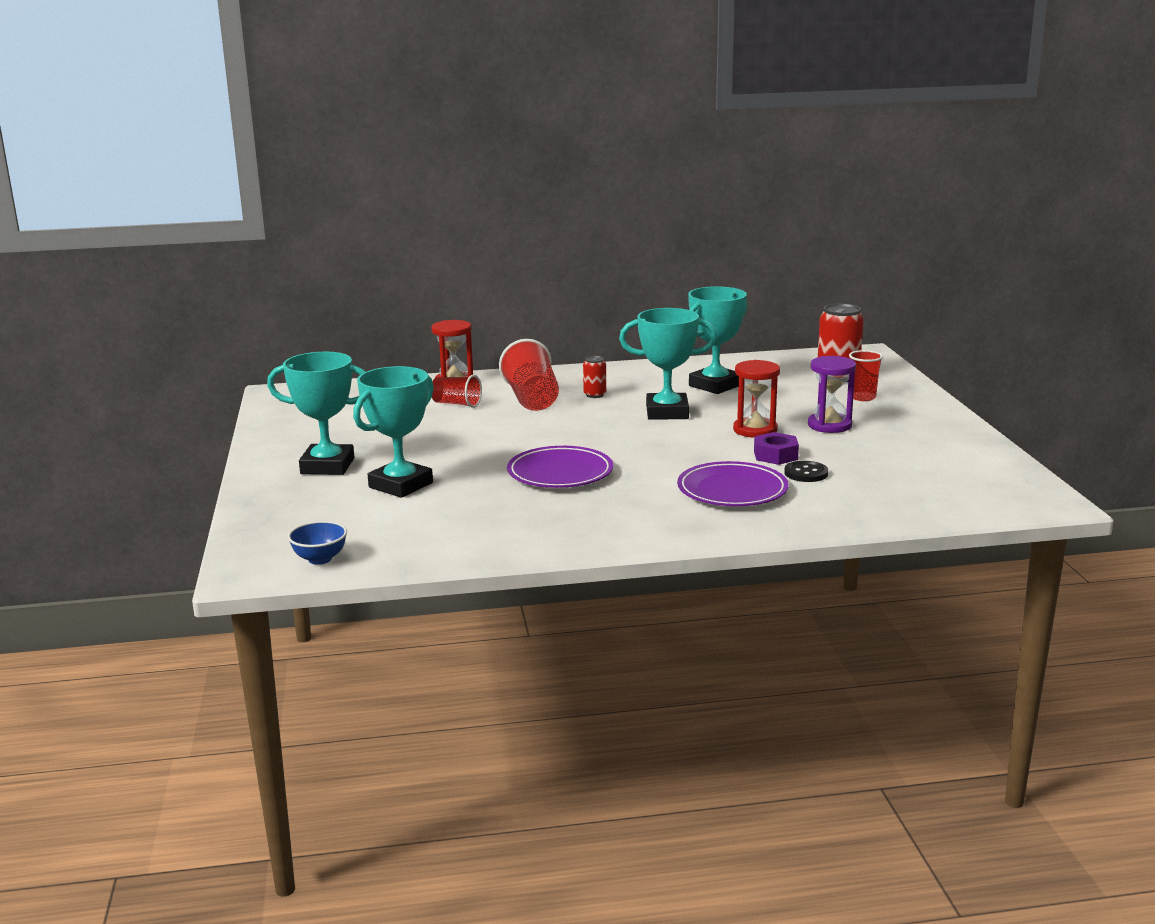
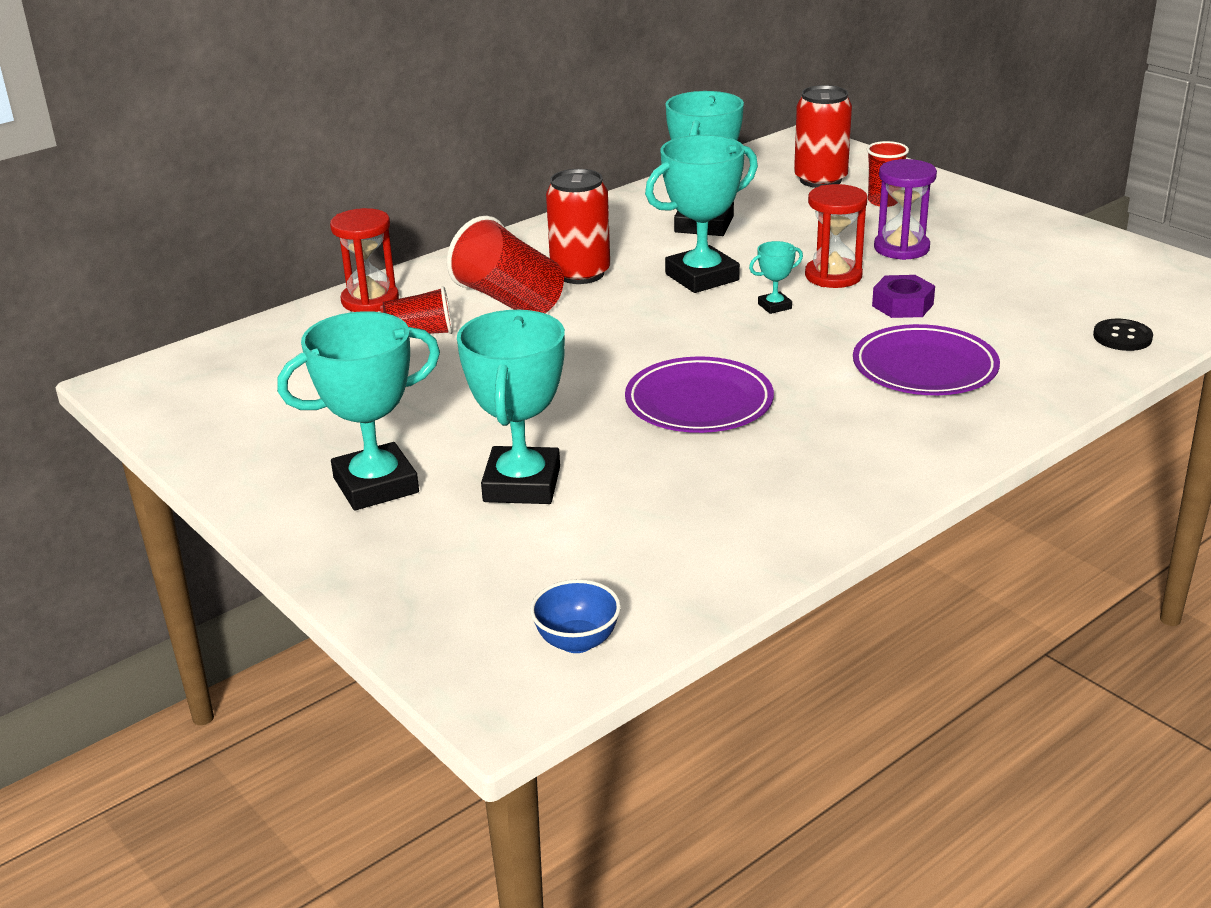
camera: 30 degrees left, 10 degrees up
(595, 395) = (580, 273): red can -> red can, size x1.91
(688, 437) = (774, 306): none -> turquoise trophy
(806, 473) = (966, 321): black button -> black button (1122, 337)

